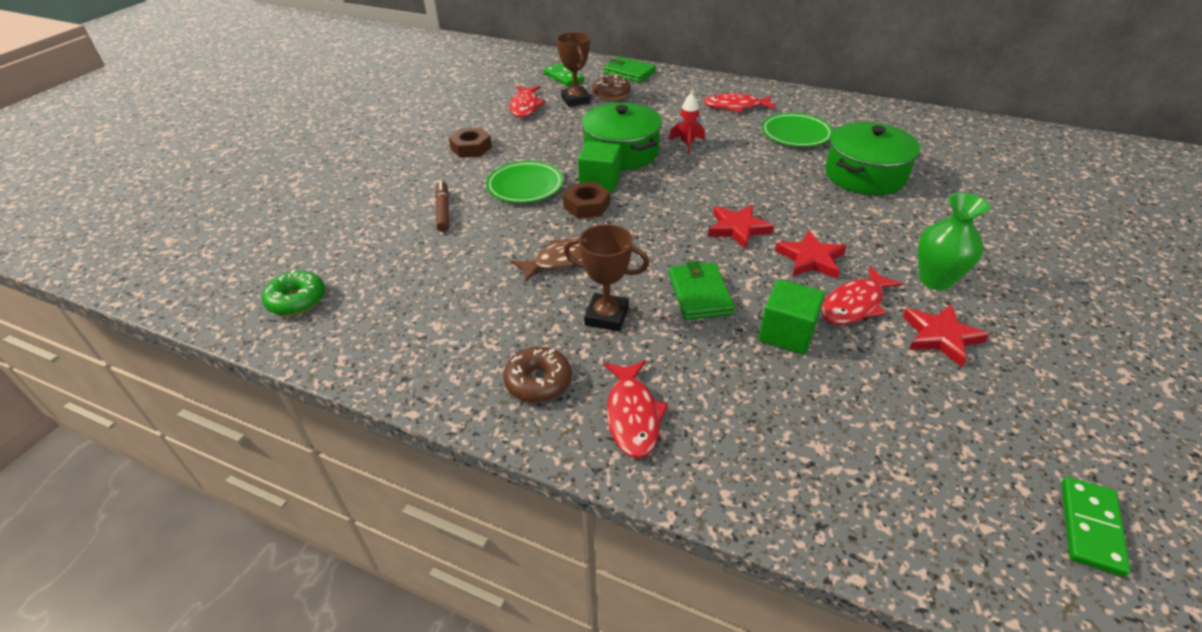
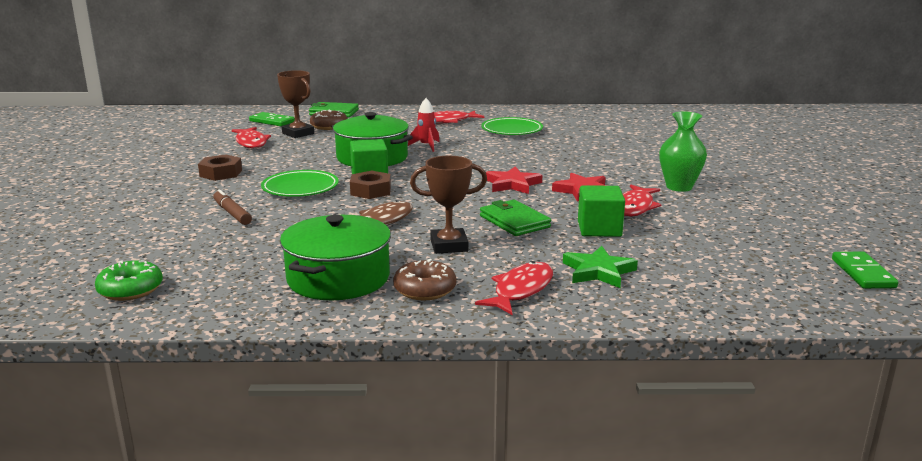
camera: 25 degrees left, 20 degrees down
(632, 415) = (521, 290): red fish -> red fish turned 120 degrees counterclockwise
(737, 410) = (598, 271): none -> green star
(865, 175) = (584, 144): green pot -> green pot (338, 278)
(940, 337) = (705, 212): red star -> none

